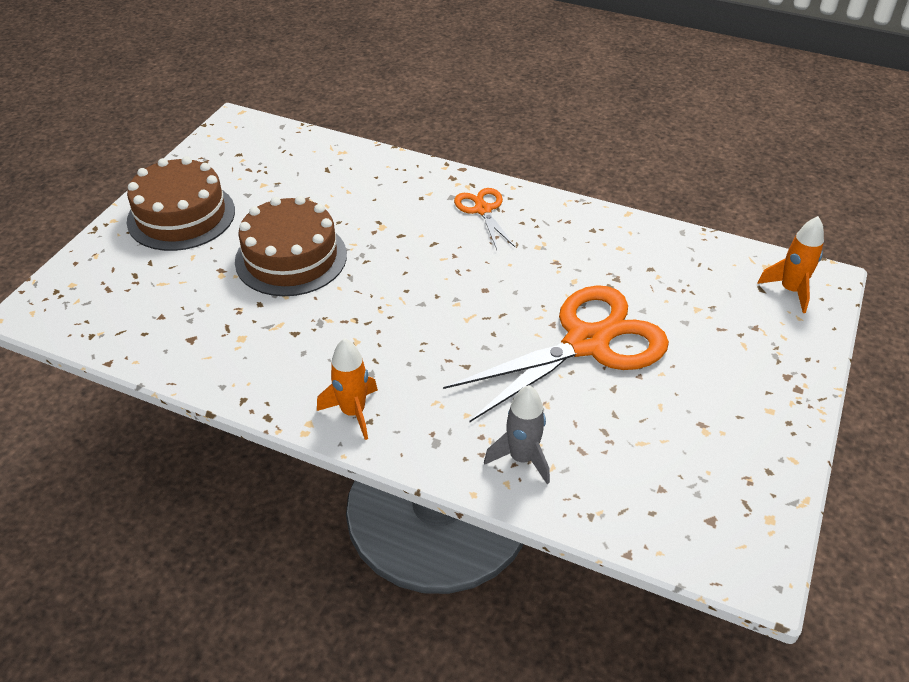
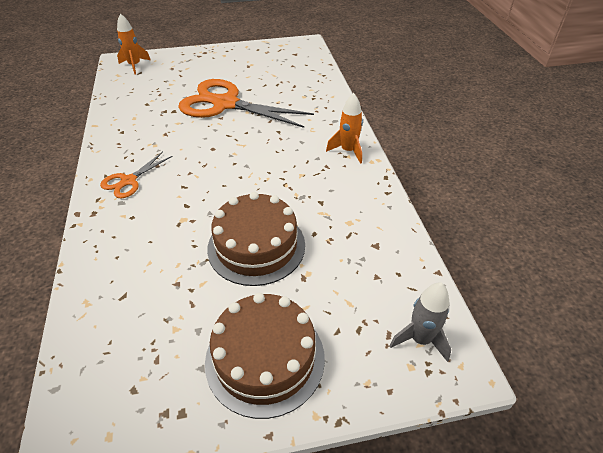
camera: 125 degrees left, 0 degrees up
(521, 458) = (315, 97): grey rocket -> grey rocket (420, 339)

